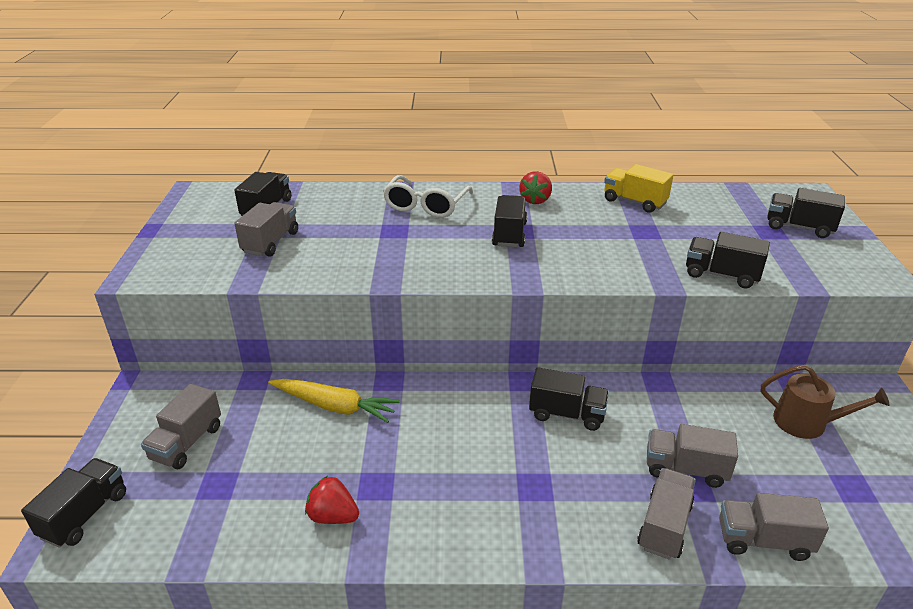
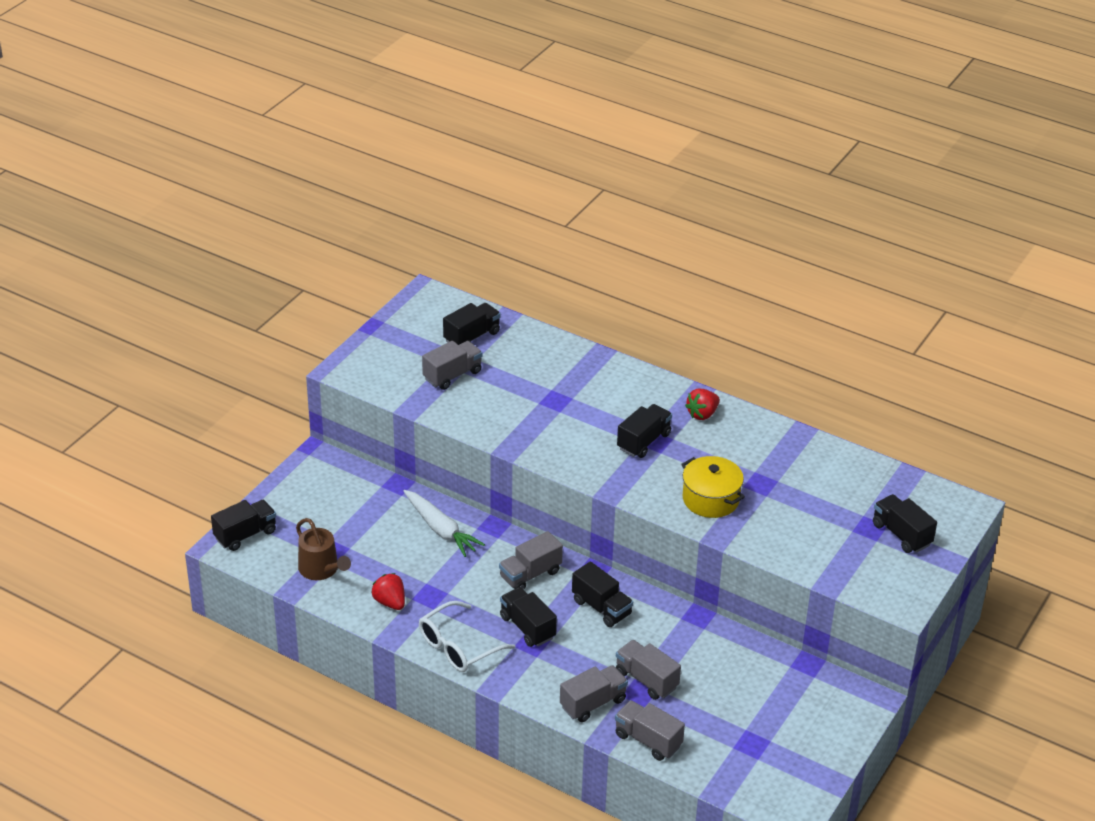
camera: 30 degrees right, 5 degrees up
(187, 443) = (327, 513): grey truck -> grey truck (530, 574)
(334, 406) = (440, 529): yellow carrot -> white carrot
(426, 205) = (603, 383): white glasses -> white glasses (458, 646)
(621, 257) = (711, 499): none -> yellow pot
(634, 202) = (788, 450): yellow truck -> none
(721, 275) = (771, 547): black truck -> black truck (527, 627)
(807, 423) = (776, 693): brown watering can -> brown watering can (321, 569)

